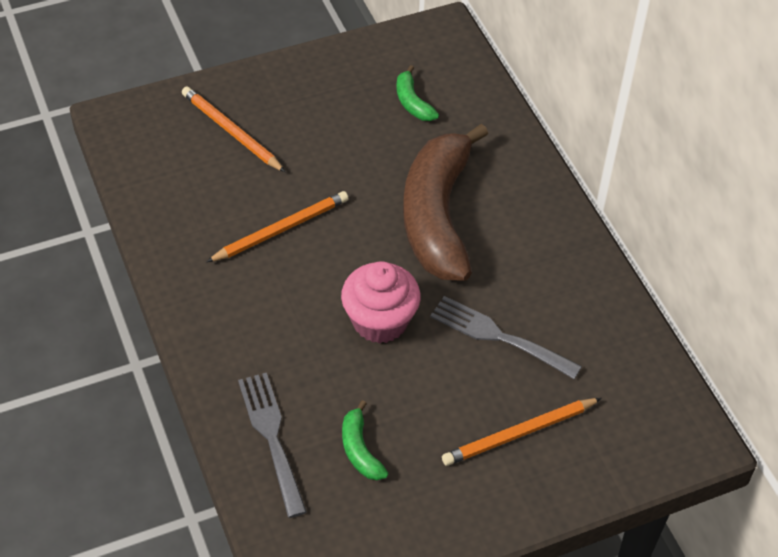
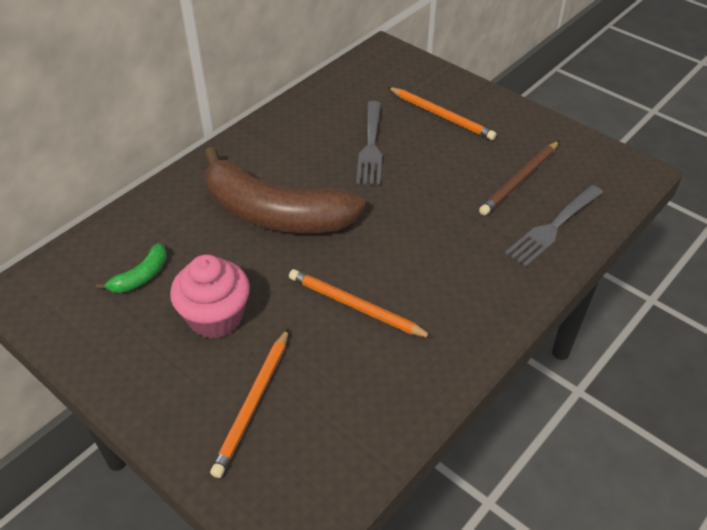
camera: 115 degrees left, 5 degrees down
(360, 450) = (520, 180): green banana -> brown pencil
(380, 321) = (405, 209): pink cupcake -> pink cupcake (215, 317)
(437, 216) = (275, 214): brown banana -> brown banana turned 45 degrees clockwise

